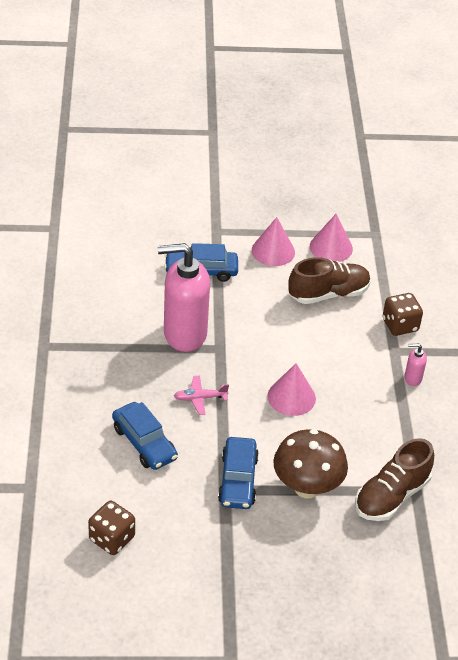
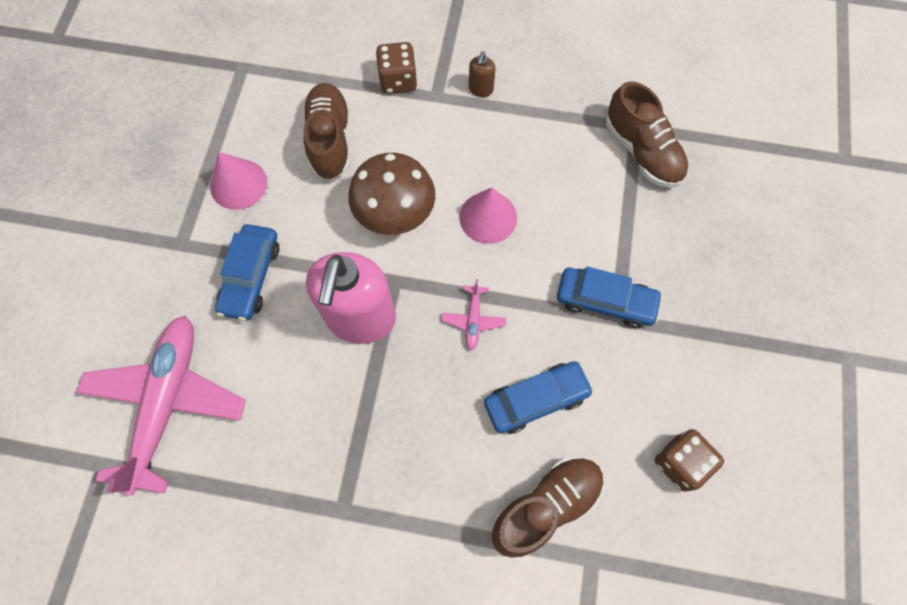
camera: 75 degrees left, 25 degrees up
(64, 456) = (546, 506): none -> brown shoe
(101, 248) = (167, 402): none -> pink plane
(307, 487) = (623, 231): brown mushroom -> brown mushroom (395, 215)
(331, 247) = (251, 119): pink cone -> none
(412, 378) = (480, 89): pink soap dispenser -> brown soap dispenser

